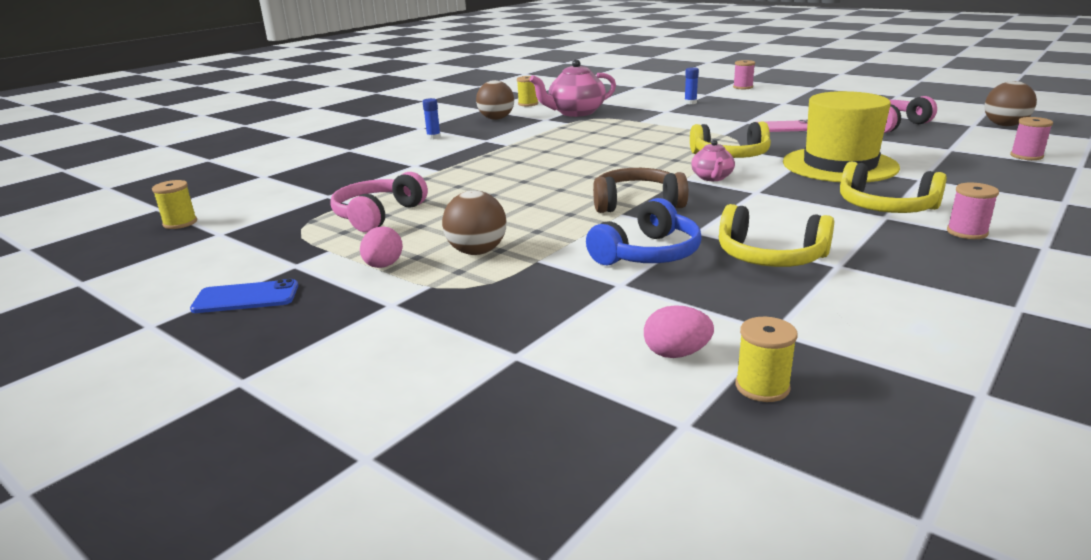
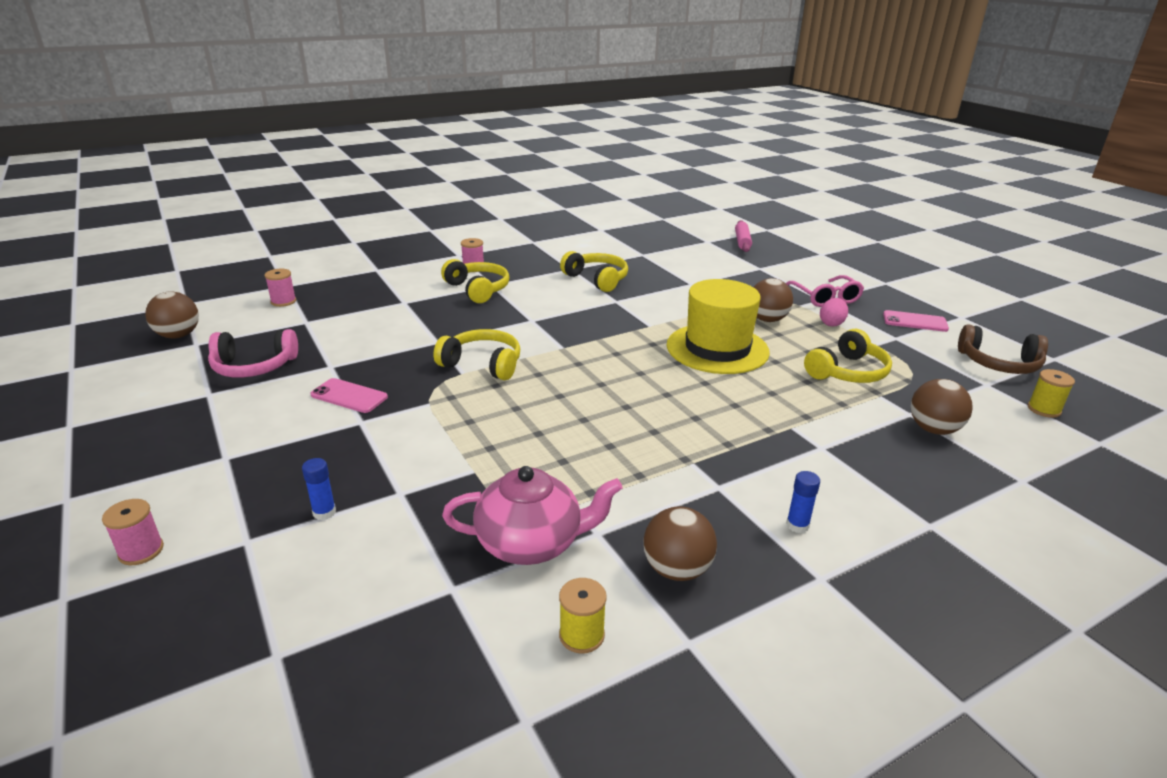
camera: 160 degrees left, 5 degrees up
(246, 297) = (915, 321): blue phone -> pink phone
(313, 190) = (933, 429): none -> brown ball
(377, 215) = (847, 372): pink headphones -> yellow headphones
(384, 310) = (825, 298): none -> pink glasses
(595, 454) = (742, 241): none -> pink rolling pin
(637, 203) = (629, 332): brown headphones -> brown headphones (999, 364)
(648, 254) = (661, 295): blue headphones -> none
(676, 353) = (691, 256): pink egg -> none
(712, 178) = (540, 342): pink teapot -> none
(762, 387) = (670, 243): yellow spool -> none
(839, 165) = (423, 329): yellow hat -> yellow hat (717, 348)

